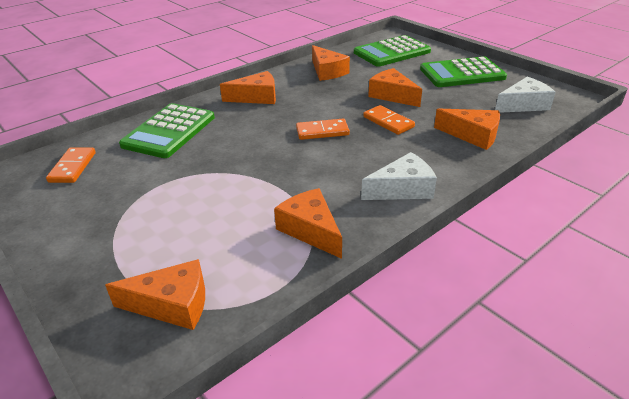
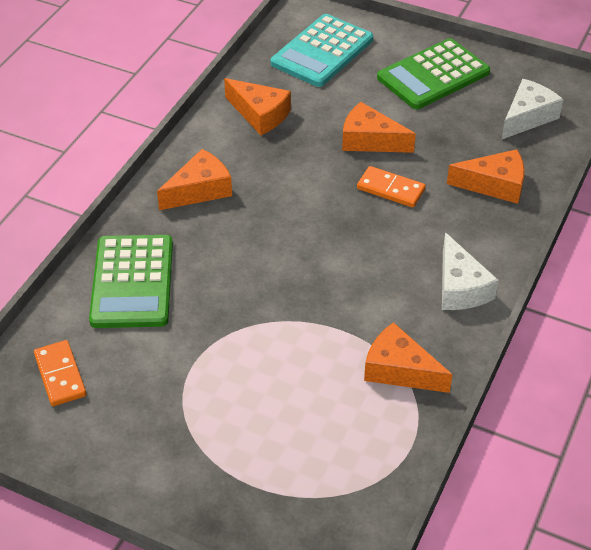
camera: 25 degrees left, 10 degrees up
(172, 305) = (326, 496): orange cheese -> none
(322, 131) = (323, 227): orange domino -> none
(392, 52) = (322, 52): green calculator -> turquoise calculator
(402, 189) = (460, 287): white cheese -> white cheese turned 120 degrees clockwise

